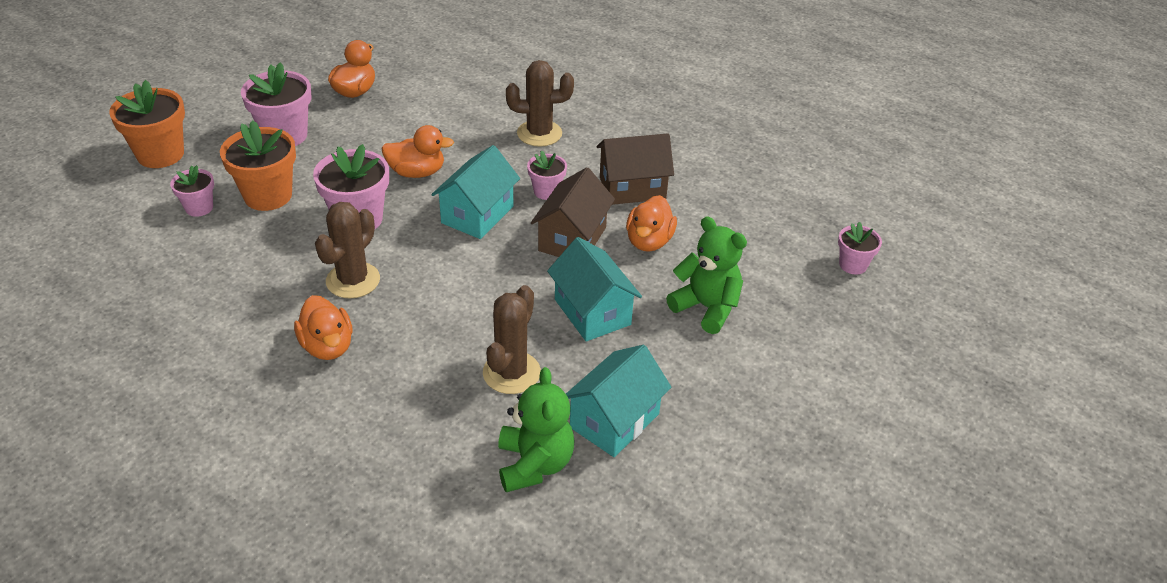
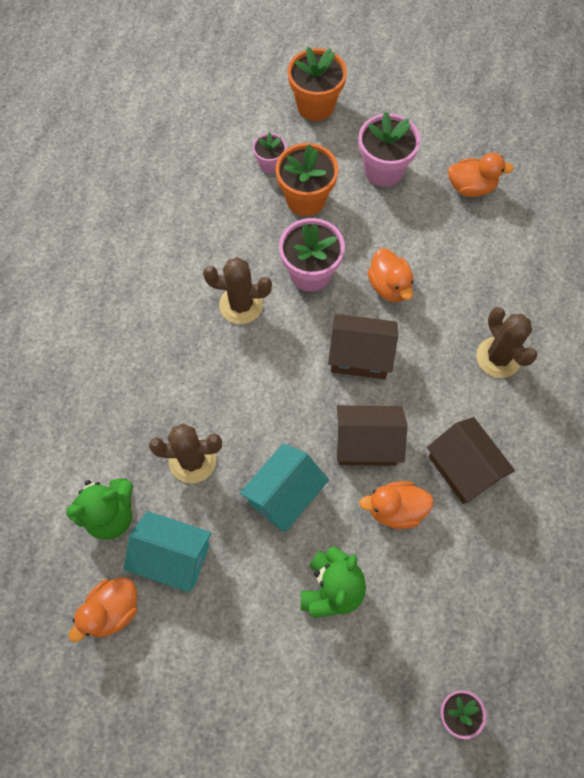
camera: 70 degrees right, 25 degrees up
(327, 346) = (168, 323): orange duck -> orange duck (112, 610)
(477, 214) = (360, 356): turquoise house -> brown house
(546, 191) = (419, 397): pink flower pot -> none

